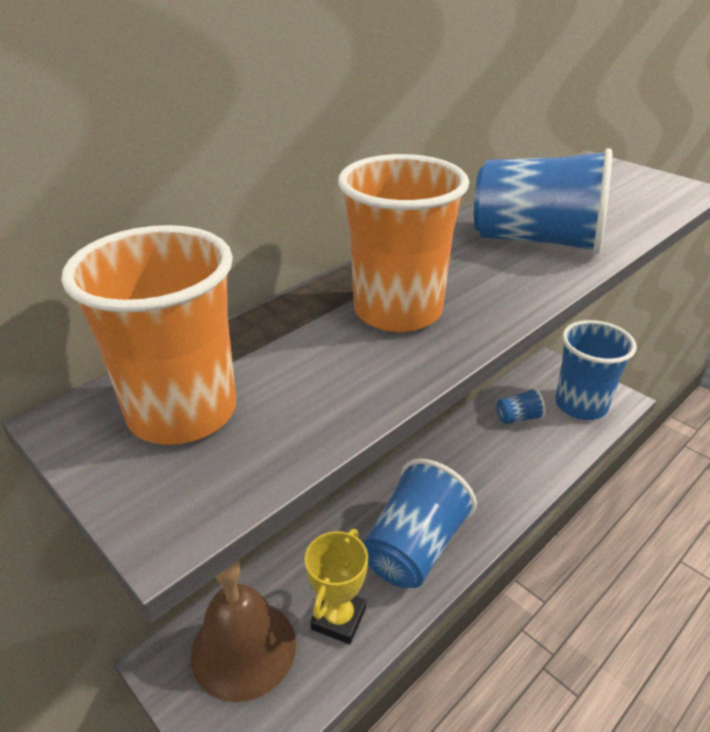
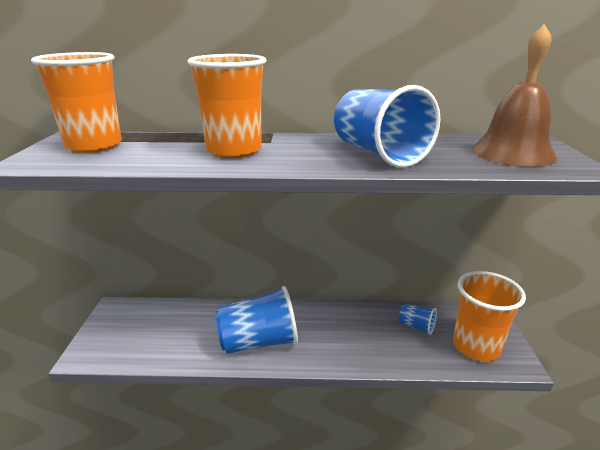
camera: 45 degrees right, 10 degrees down
(243, 648) = (139, 324): brown bell -> brown bell (513, 153)
(338, 618) = (184, 342): yellow trophy -> none
(580, 405) = (476, 347): blue cup -> orange cup

